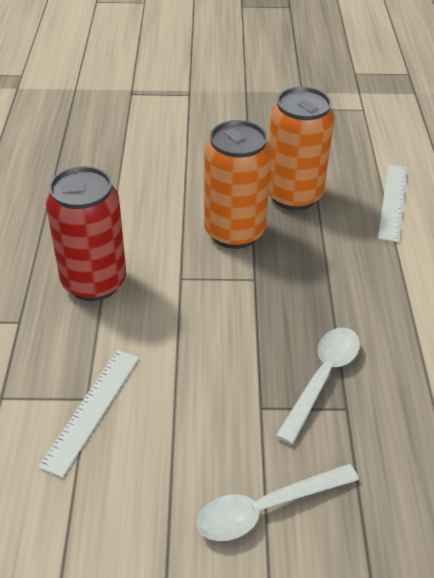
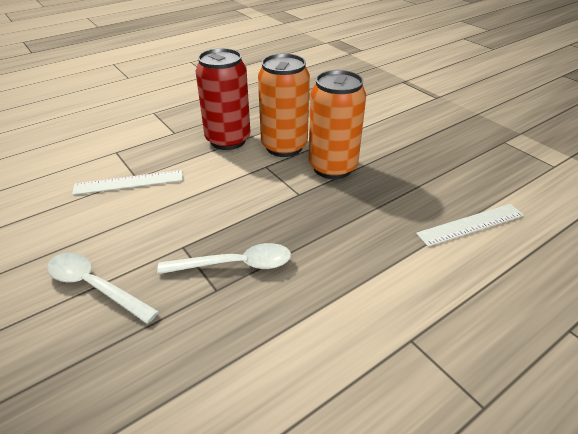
camera: 55 degrees right, 5 degrees down
(293, 195) = (404, 175): orange can -> orange can (284, 147)

